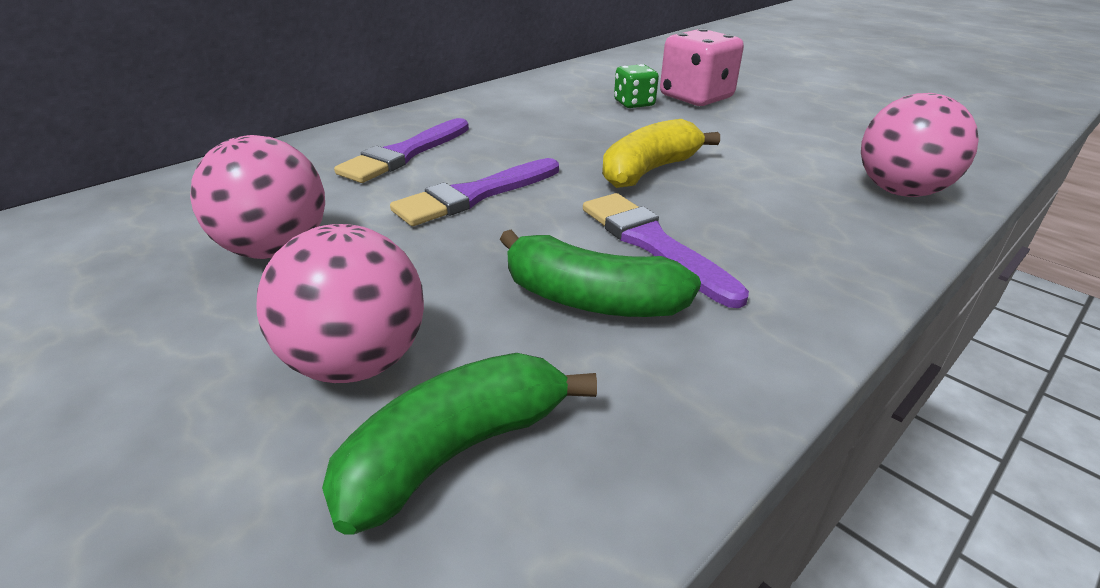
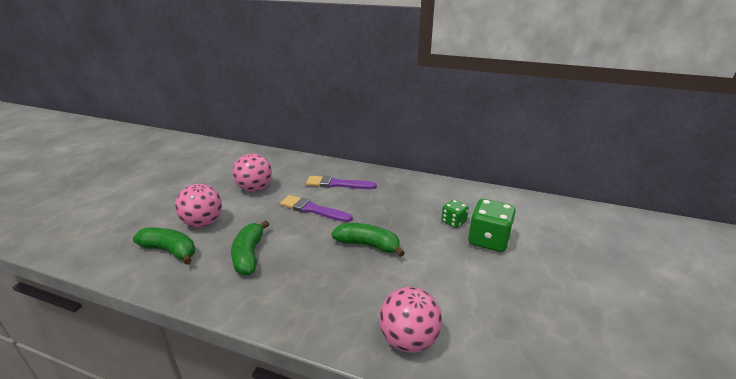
camera: 65 degrees right, 5 degrees down
(649, 170) = (368, 245): yellow banana -> green banana
(653, 244) = (296, 261): purple brush -> none
(696, 97) = (488, 240): pink dice -> green dice

